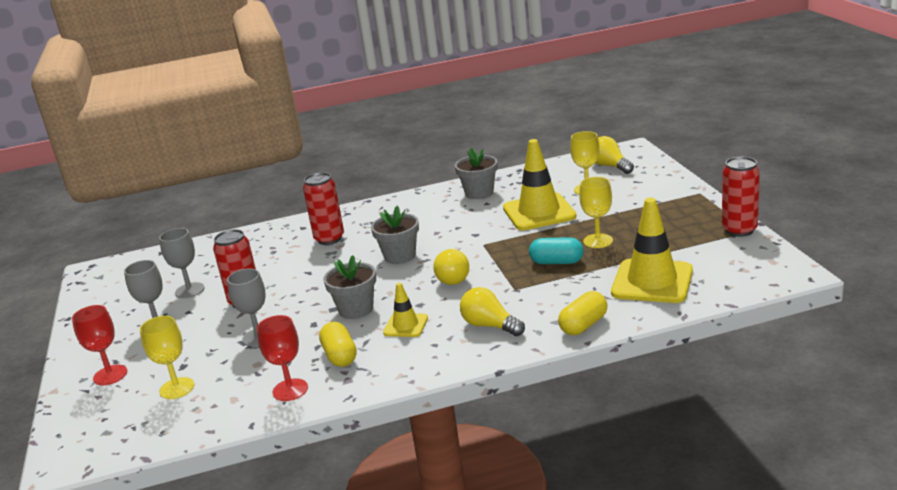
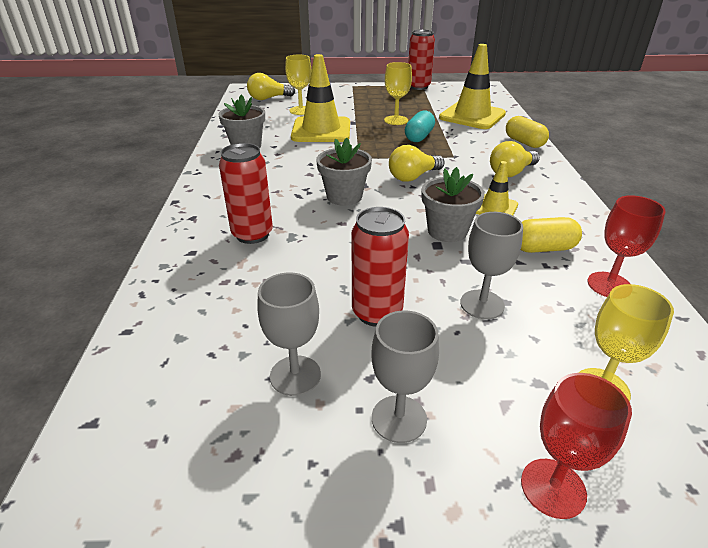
camera: 80 degrees left, 10 degrees up
(453, 277) = (413, 177): yellow light bulb -> yellow light bulb turned 135 degrees clockwise

